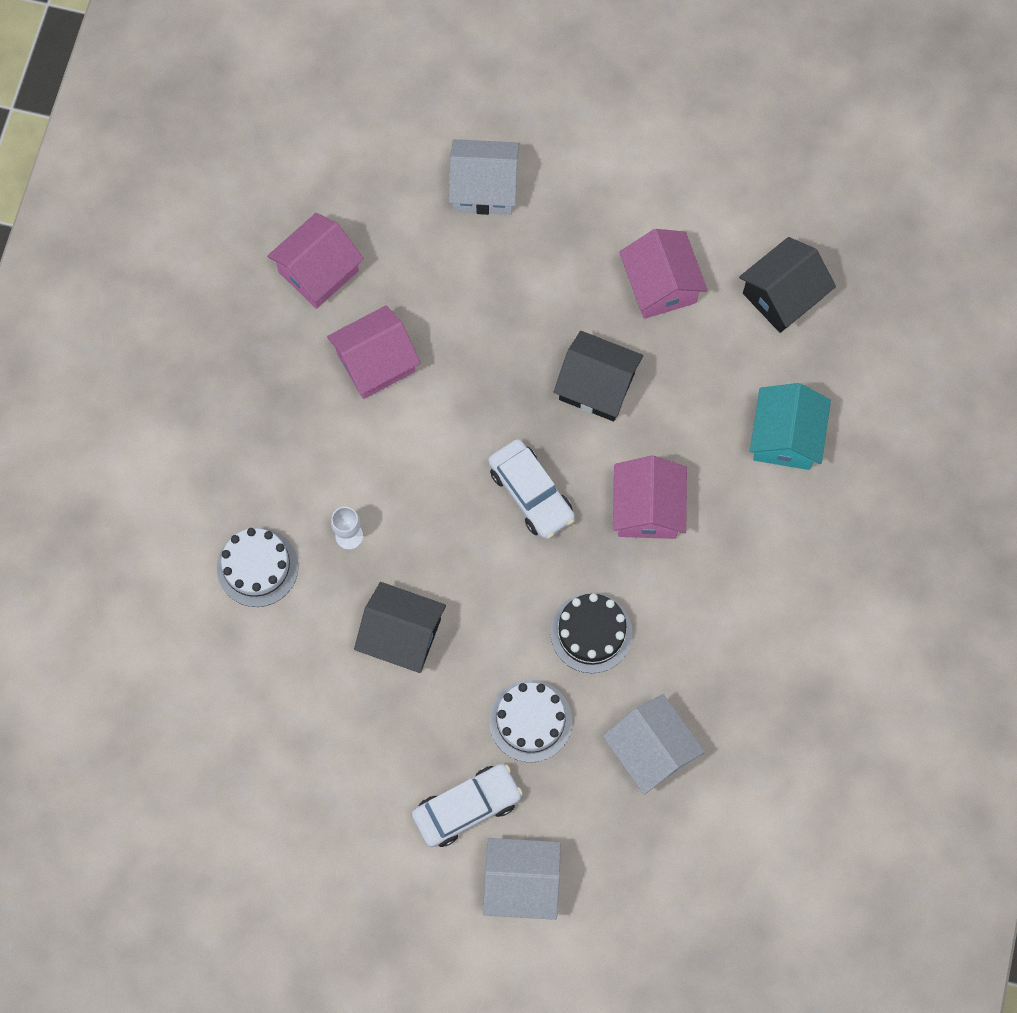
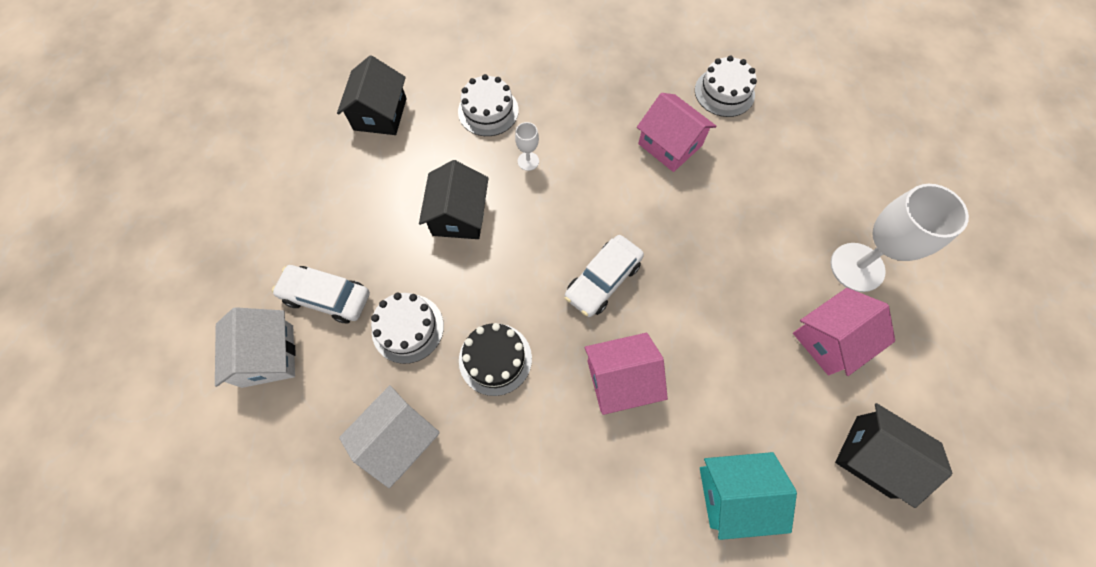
camera: 75 degrees right, 5 degrees down
(318, 271) = (724, 92): pink house -> white cake
(467, 807) = (327, 297): white car -> white car turned 150 degrees clockwise
(484, 188) = (845, 182): white house -> none
(589, 222) = (857, 267): none -> white goblet
(597, 386) = (715, 309): black house -> black house (380, 114)

